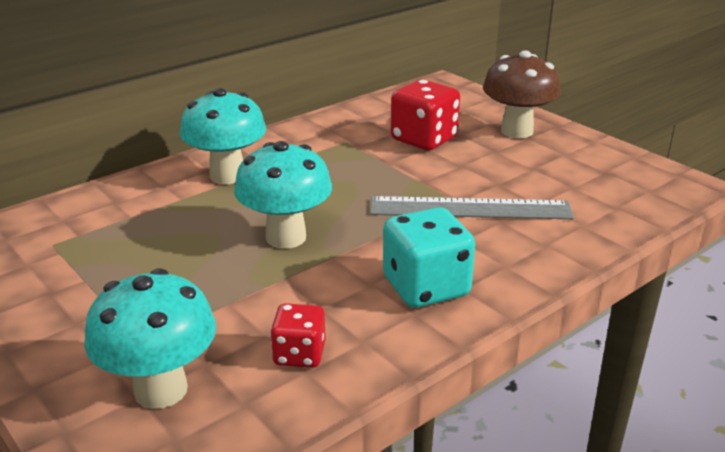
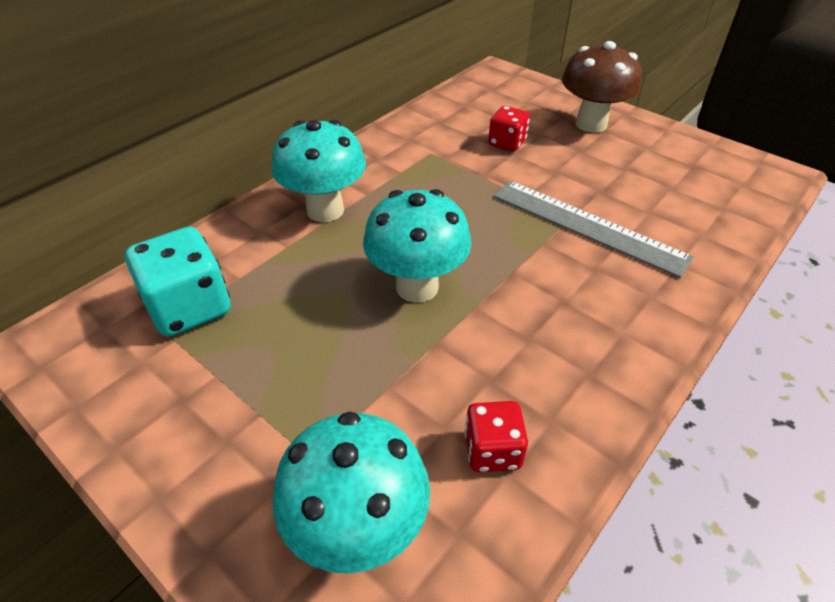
camera: 10 degrees left, 15 degrees up
(424, 139) = (507, 143): red dice -> red dice, size x0.59
(426, 287) = (586, 336): turquoise dice -> turquoise dice (190, 307)
(470, 208) = (587, 226): grey ruler -> grey ruler turned 45 degrees clockwise

